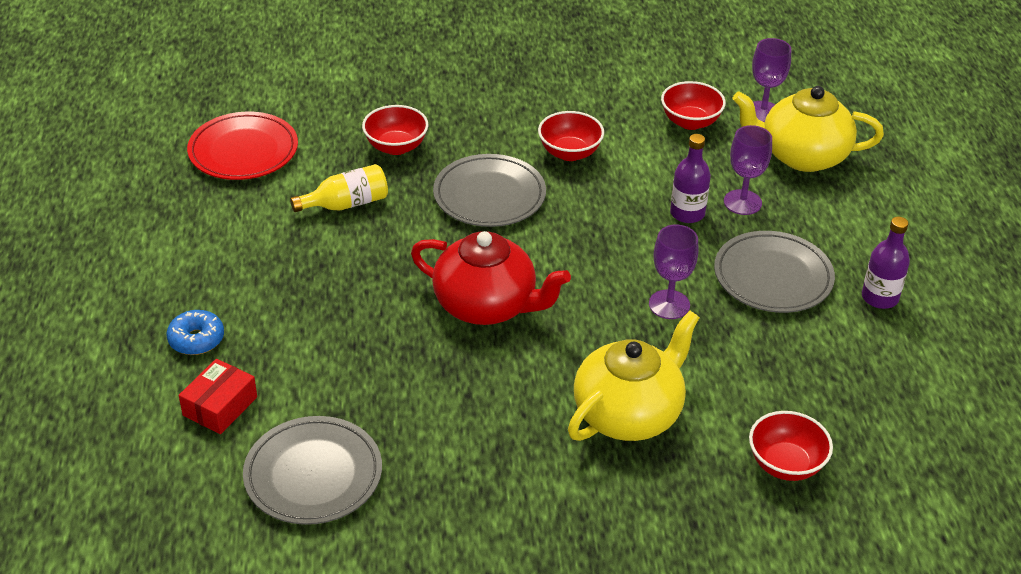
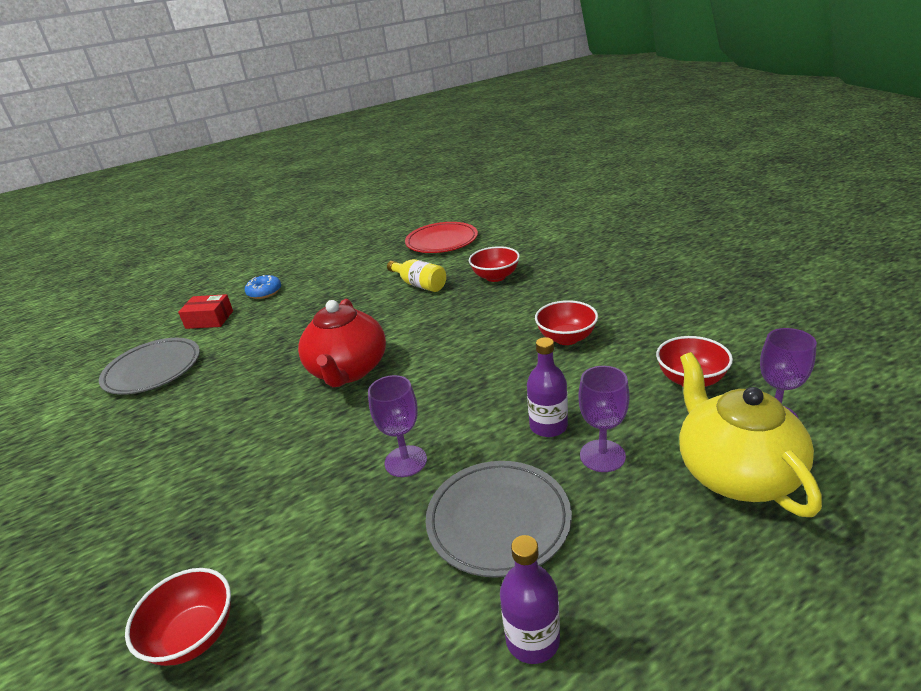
camera: 70 degrees right, 10 degrees down
(489, 195) = (476, 326): grey plate -> none
(629, 414) = (245, 488): yellow teapot -> none

